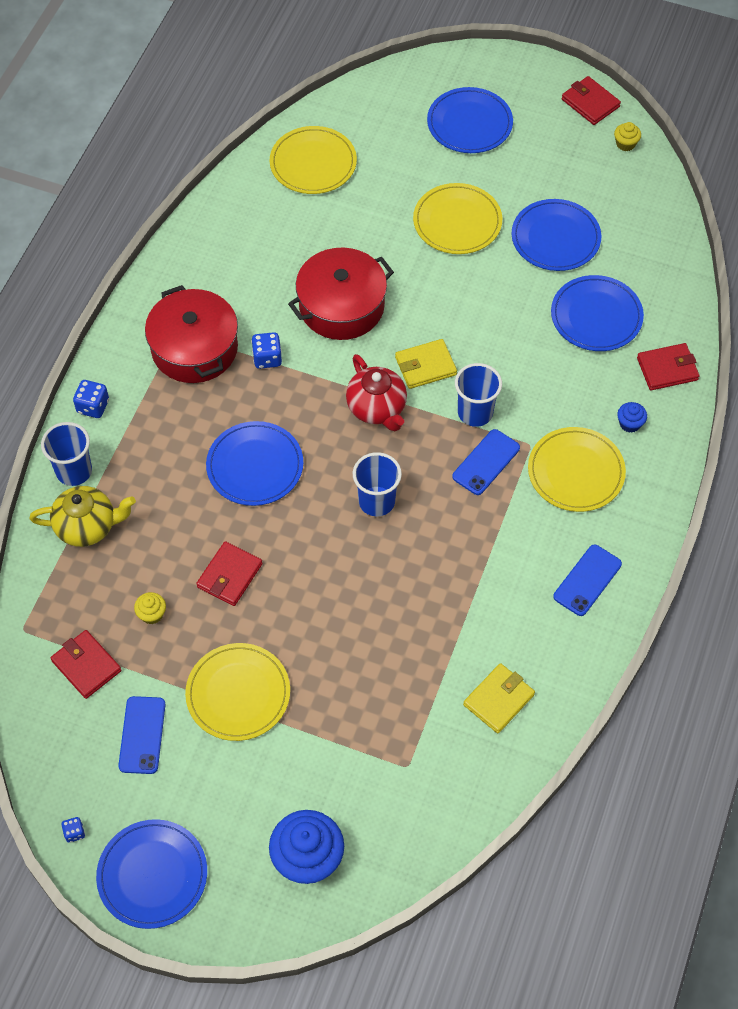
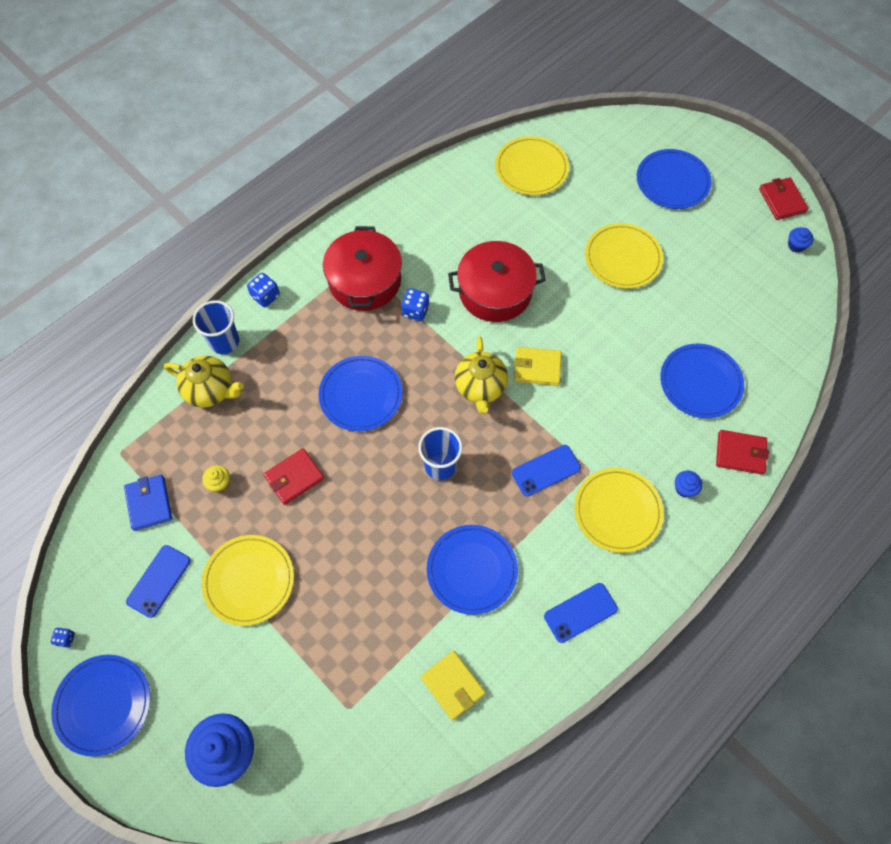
camera: 25 degrees right, 5 degrees up
(86, 666) = (149, 503): red wallet -> blue wallet
(377, 408) = (480, 387): red teapot -> yellow teapot
(475, 413) = (558, 424): blue cup -> none
(498, 699) = (453, 685): yellow wallet -> yellow wallet turned 75 degrees clockwise
(555, 238) = (698, 302): blue plate -> blue plate (472, 570)
(625, 144) = (796, 245): yellow cupcake -> blue cupcake

